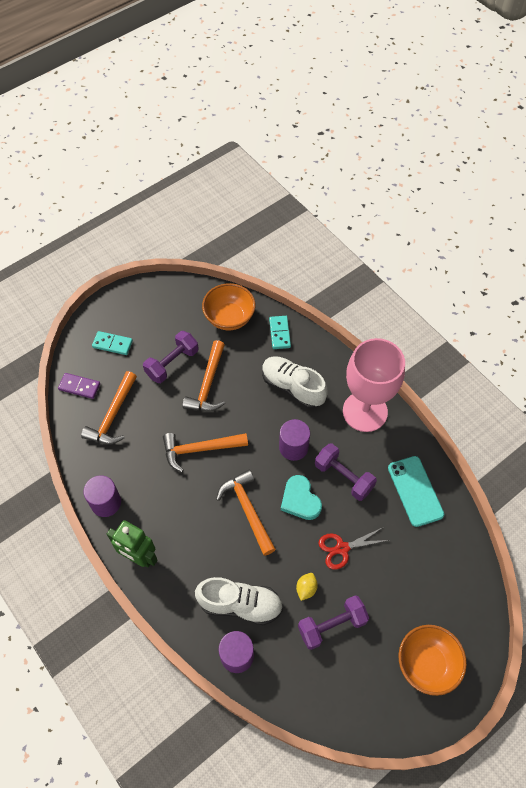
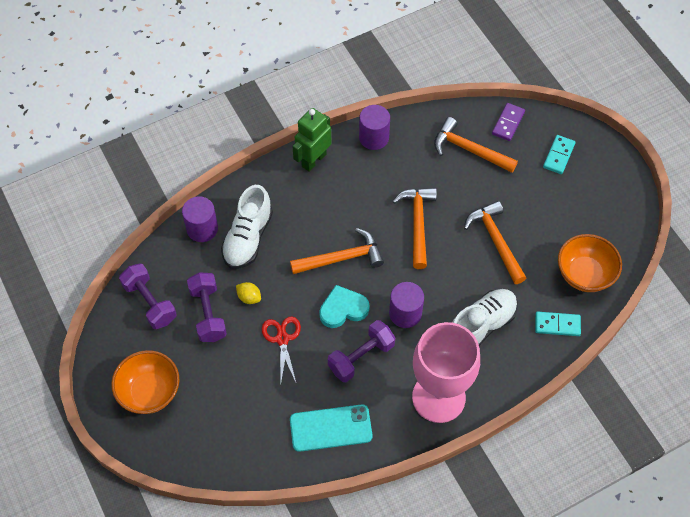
camera: 100 degrees right, 0 degrees up
(172, 363) = (527, 209): purple dumbbell -> purple dumbbell (150, 302)
(208, 384) = (495, 241): orange hammer -> orange hammer turned 45 degrees clockwise

